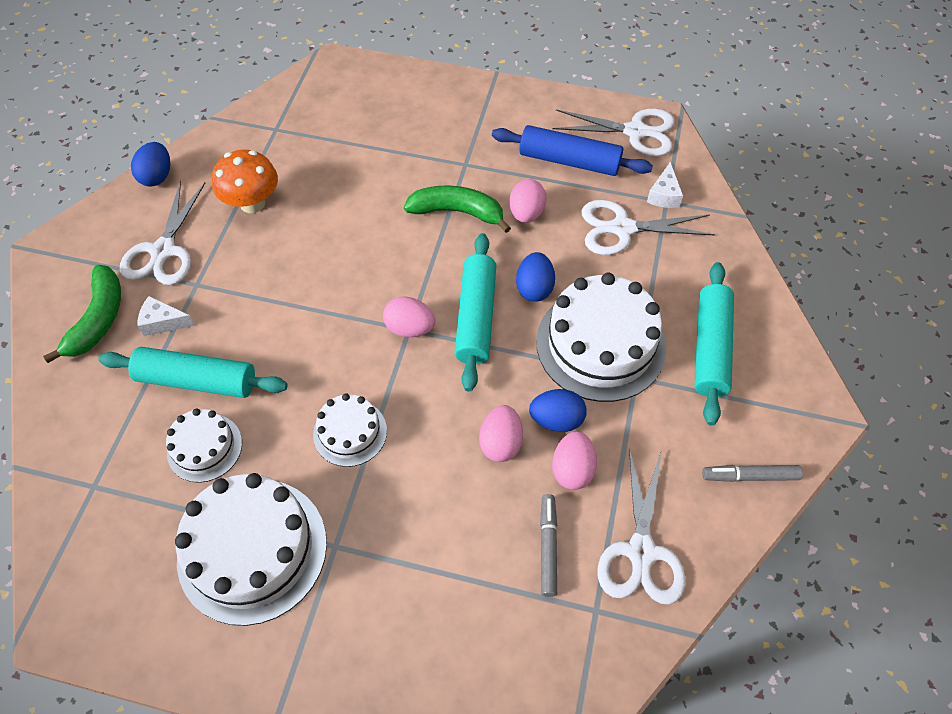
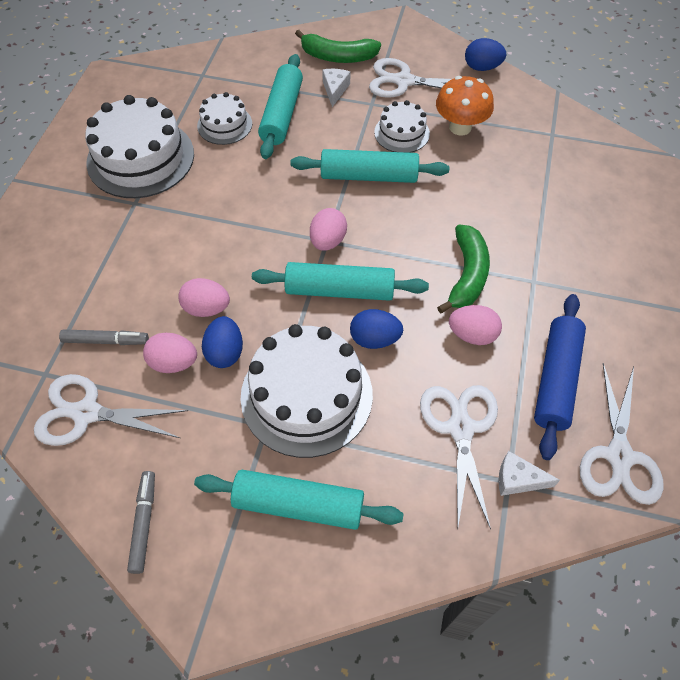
camera: 90 degrees right, 0 degrees up
(317, 289) = (369, 176): none -> turquoise rolling pin
(350, 432) = (228, 206): white cake -> white cake (402, 133)

